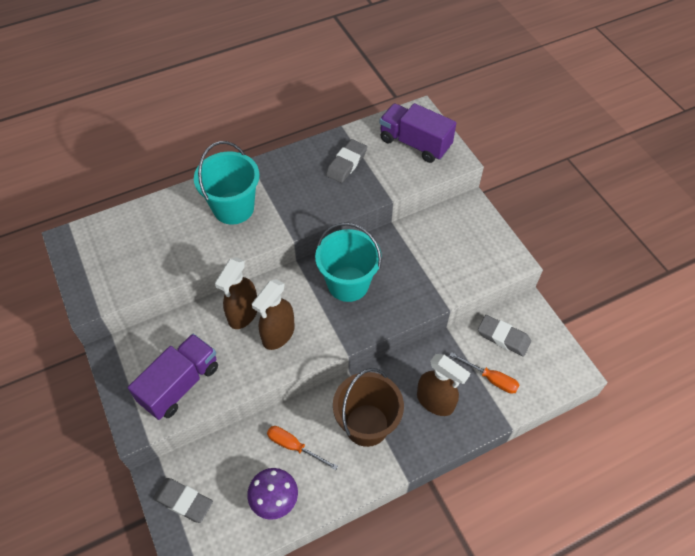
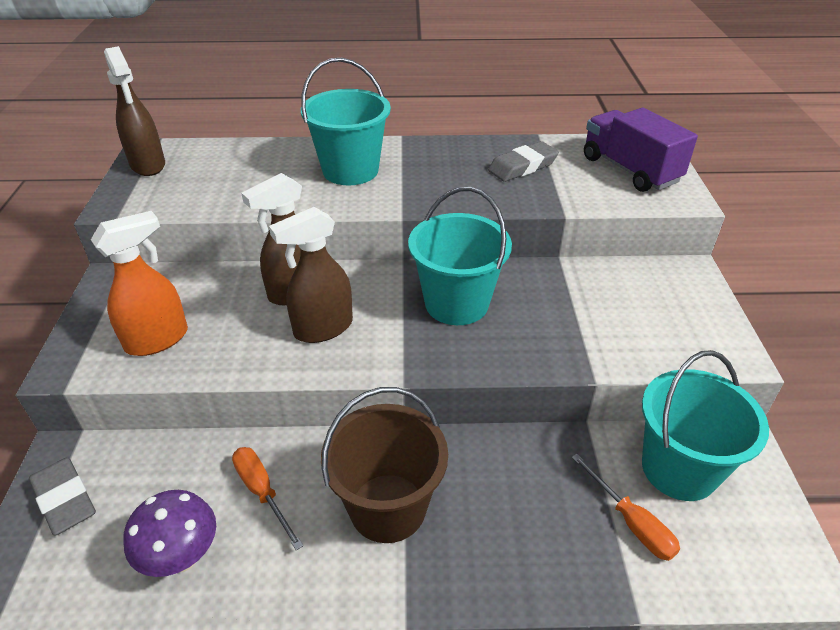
camera: 25 degrees right, 15 degrees down
(180, 384) = (157, 339): purple truck -> orange spray bottle
(435, 401) = (517, 519): brown spray bottle -> brown spray bottle (148, 165)
(503, 337) = (679, 469): grey eraser -> turquoise bucket

